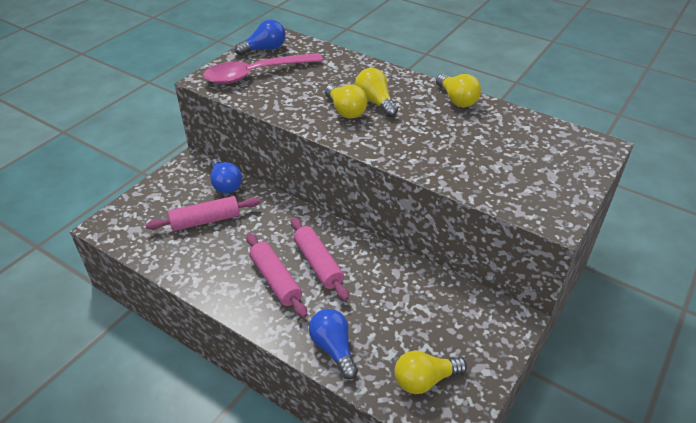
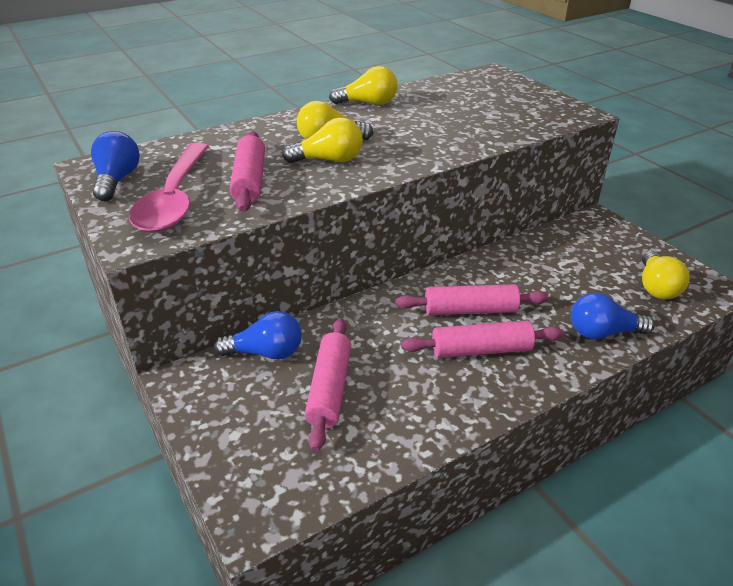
camera: 65 degrees left, 5 degrees down
(294, 90) = (249, 181): none -> pink rolling pin

